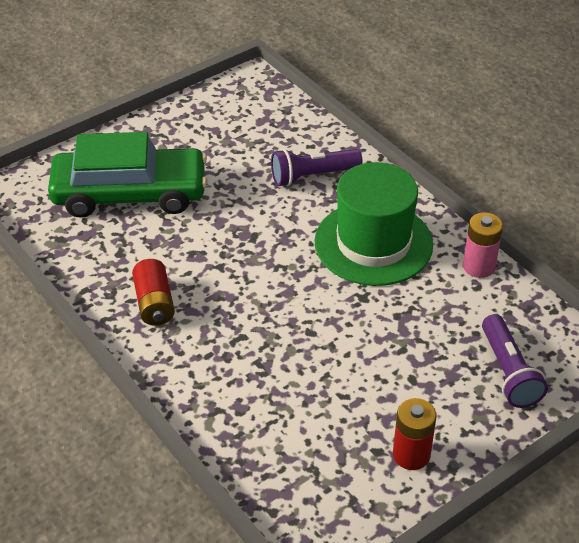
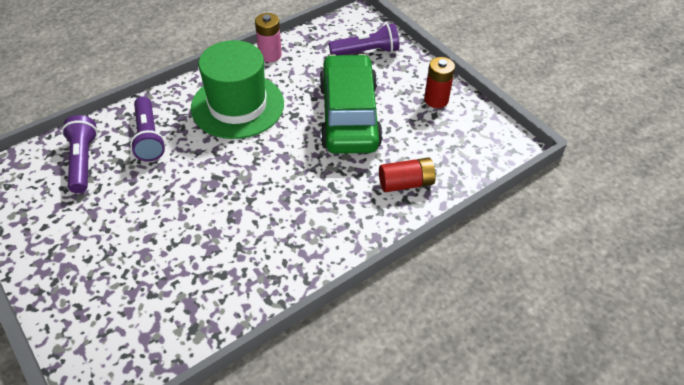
camera: 90 degrees left, 5 degrees up
(130, 194) = (139, 271): green car -> green car (349, 116)
(154, 303) = (290, 244): red battery -> red battery (406, 183)
(274, 135) = (83, 161): none -> purple flashlight

